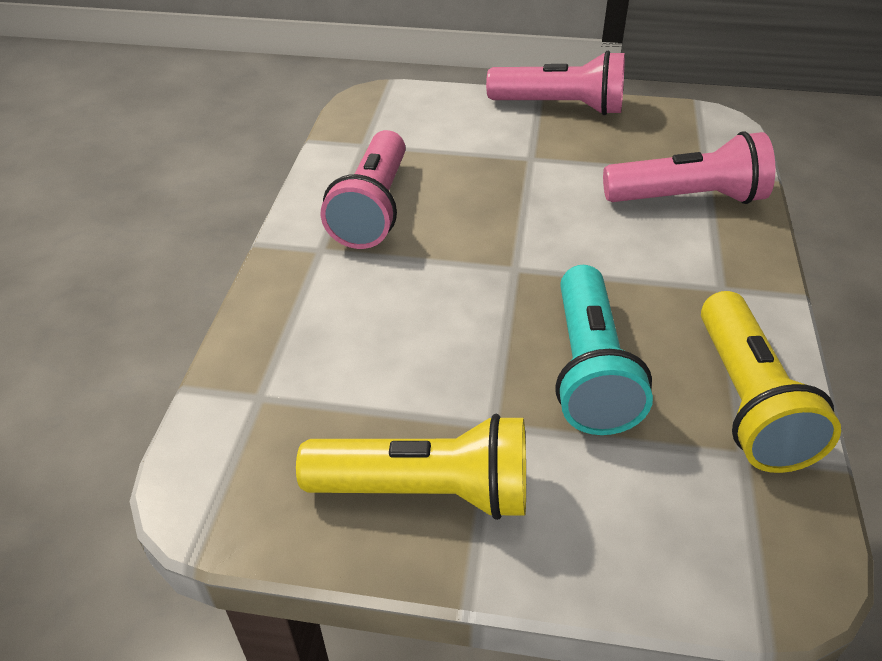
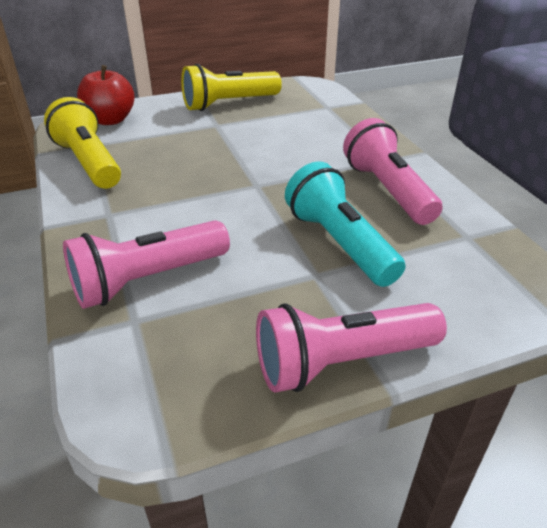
camera: 150 degrees right, 5 degrees down
(589, 370) = (180, 152): turquoise flashlight -> turquoise flashlight (339, 243)
(699, 533) = (110, 120): none -> red apple

